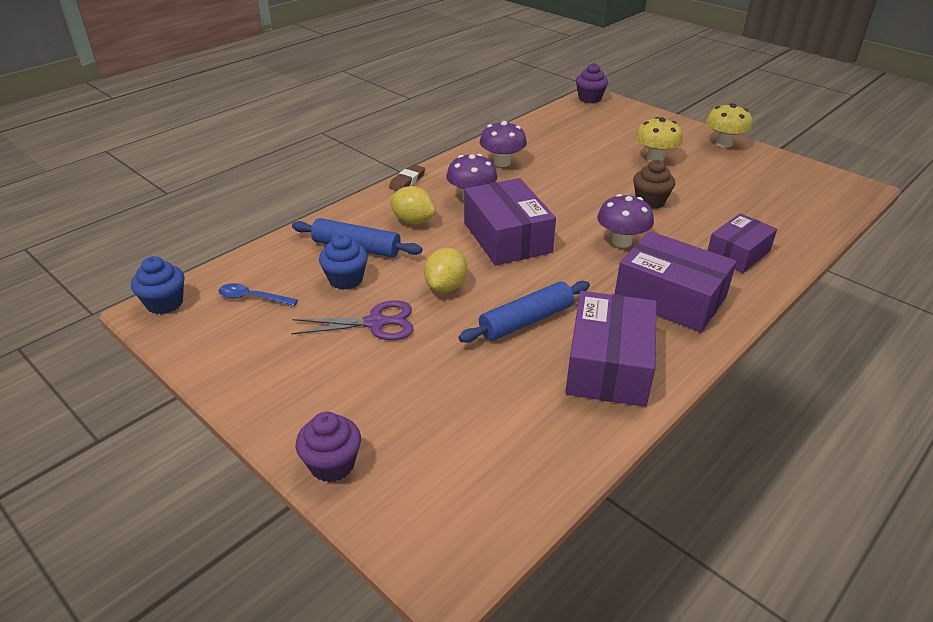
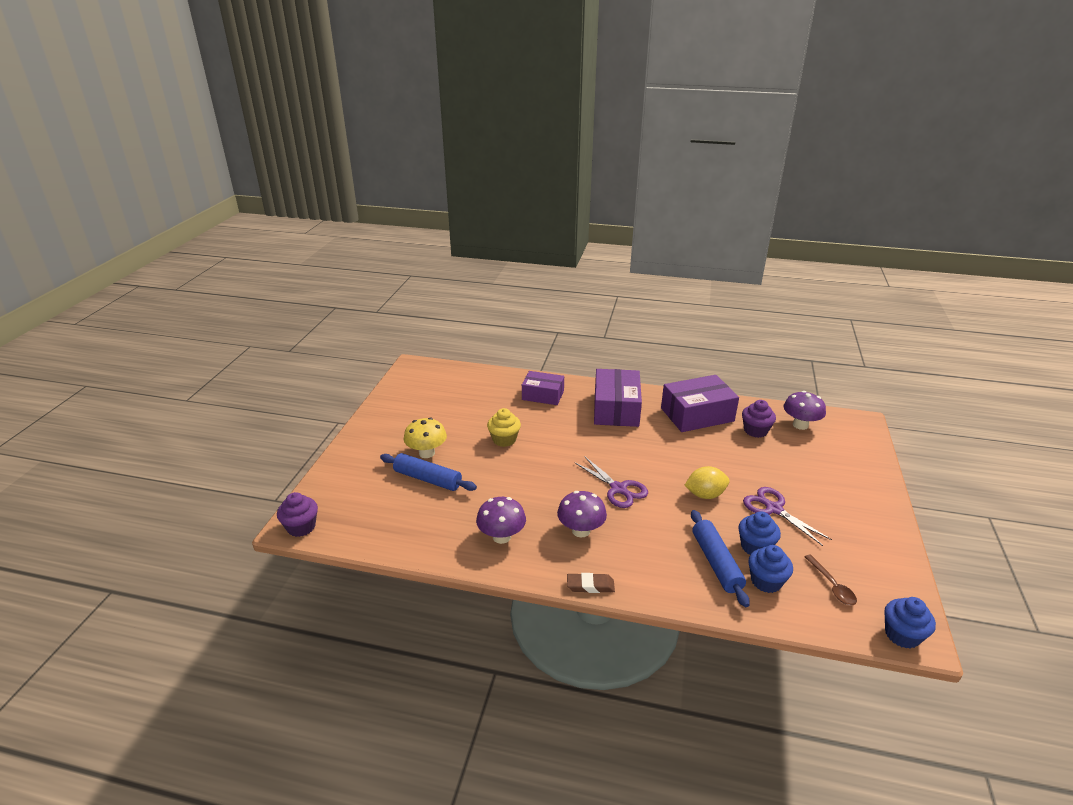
camera: 120 degrees left, 5 degrees down
(252, 298) = (832, 585): blue spoon -> brown spoon
(305, 263) = (766, 581): none -> blue cupcake
(332, 464) = (872, 473): purple cupcake -> purple cupcake (755, 431)
(413, 221) = (649, 548): yellow lemon -> none
(507, 237) = (619, 489): purple box -> purple scissors
(526, 321) = (696, 451): blue rolling pin -> blue rolling pin (428, 479)
(621, 241) = (572, 439): purple mushroom -> purple mushroom (800, 425)
(650, 201) = (504, 439): brown cupcake -> yellow cupcake
(724, 143) = (372, 426): yellow mushroom -> none

